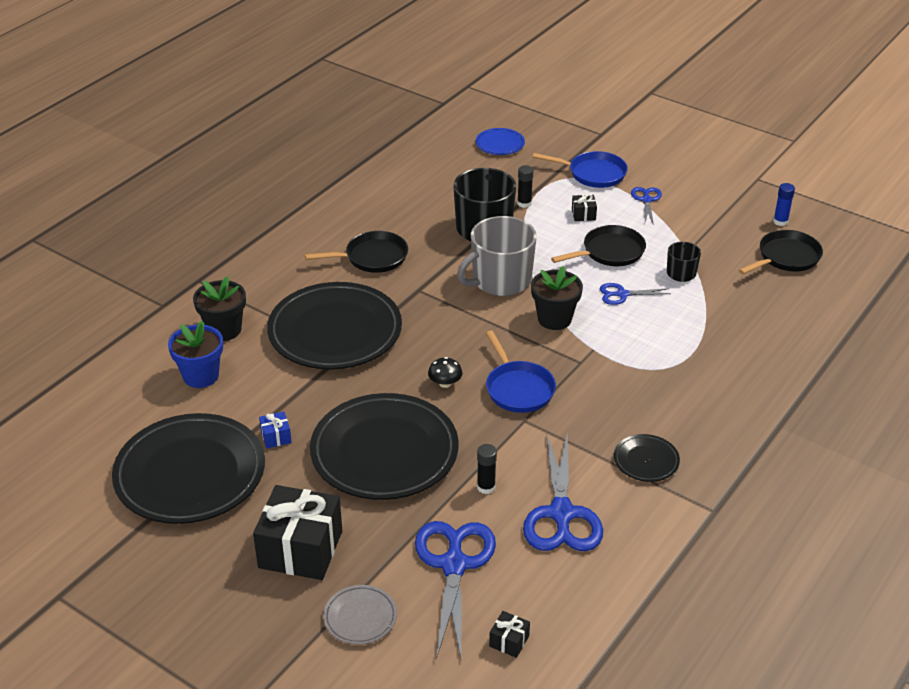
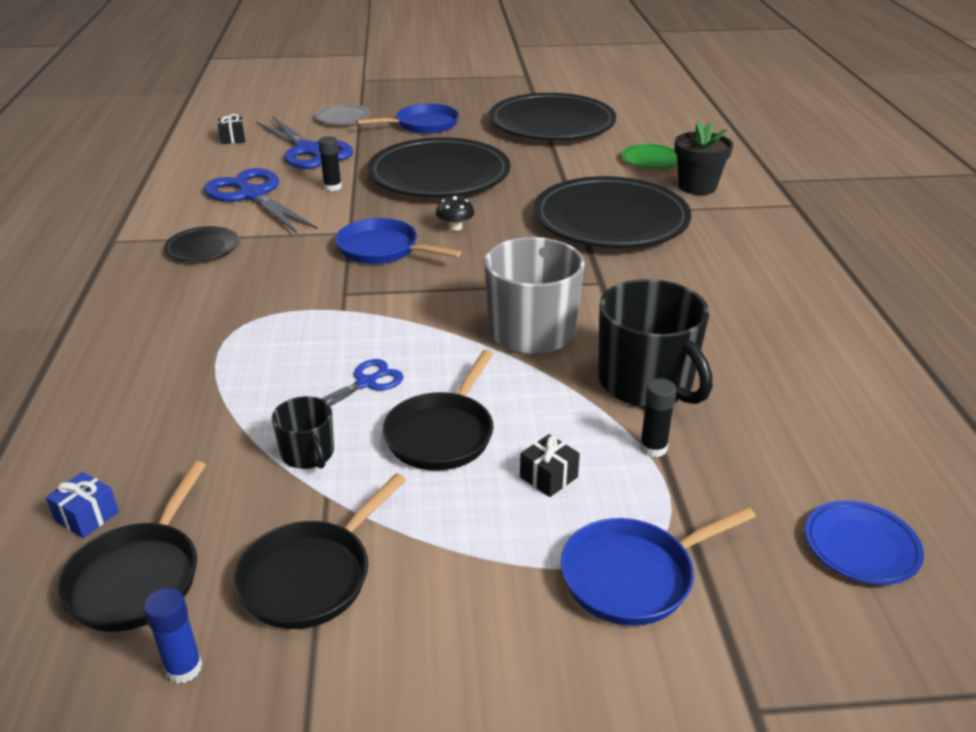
camera: 140 degrees right, 5 degrees down
(201, 376) = (651, 160): blue flower pot -> green plate
(276, 437) = (532, 155): blue gift -> blue gift (87, 516)
(300, 549) = (423, 125): black gift -> blue pan
(372, 257) = (700, 289): black pan -> black pan (312, 575)
(554, 319) = (418, 319): black flower pot -> none
(646, 200) = (482, 568): blue scissors -> none

